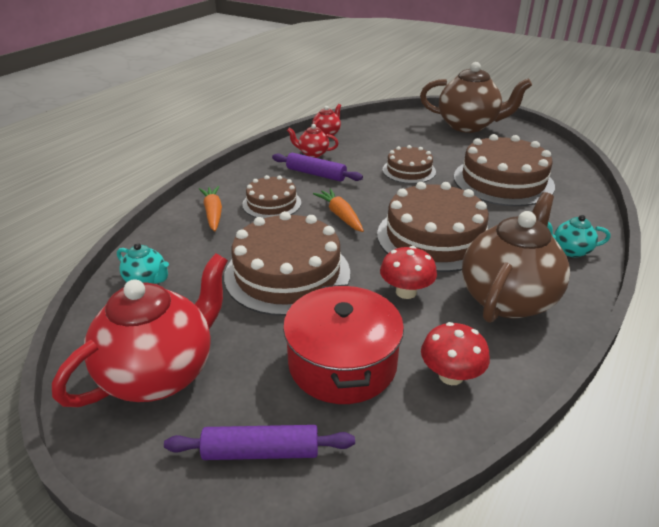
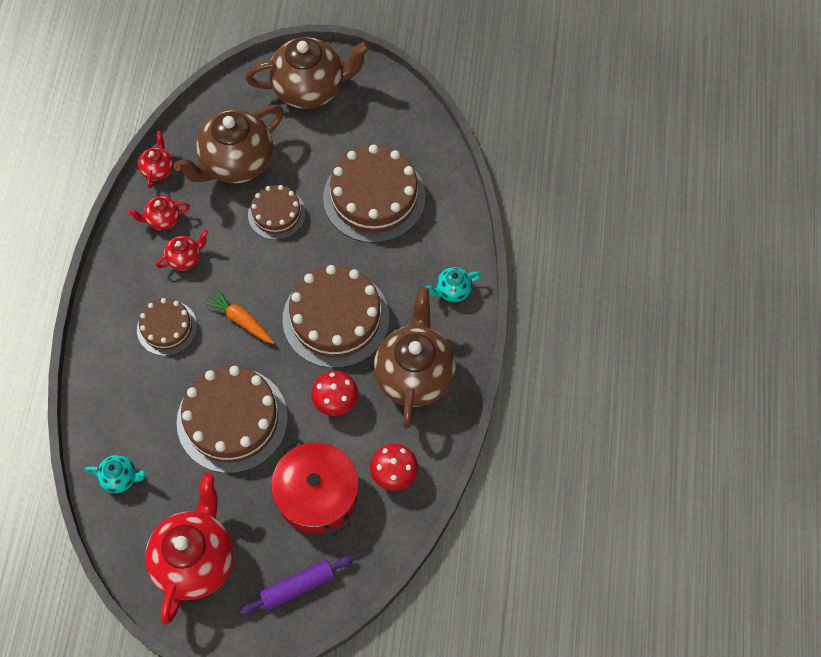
camera: 25 degrees left, 30 degrees up
(213, 213) = (119, 366): orange carrot -> none
(316, 174) = (185, 258): purple rolling pin -> red teapot
(390, 143) = (236, 163): none -> brown teapot

